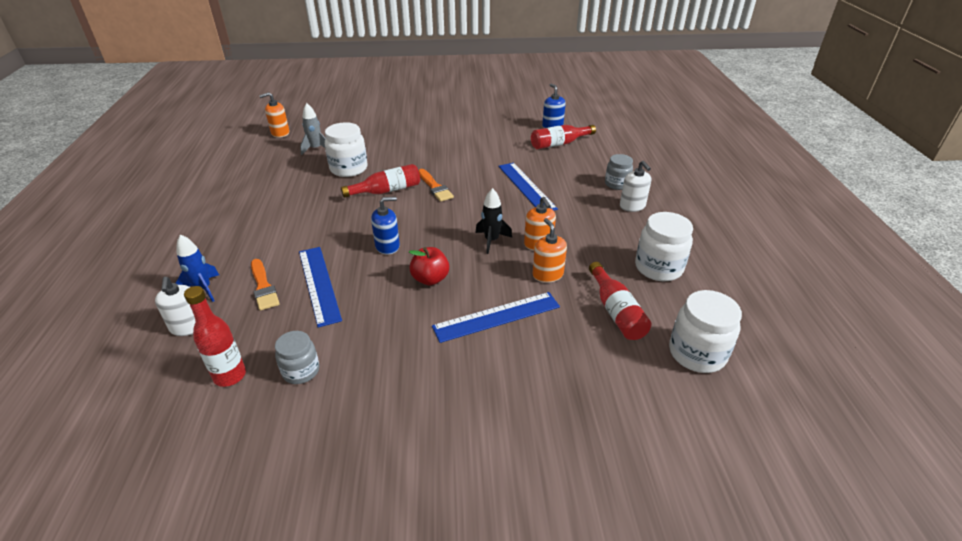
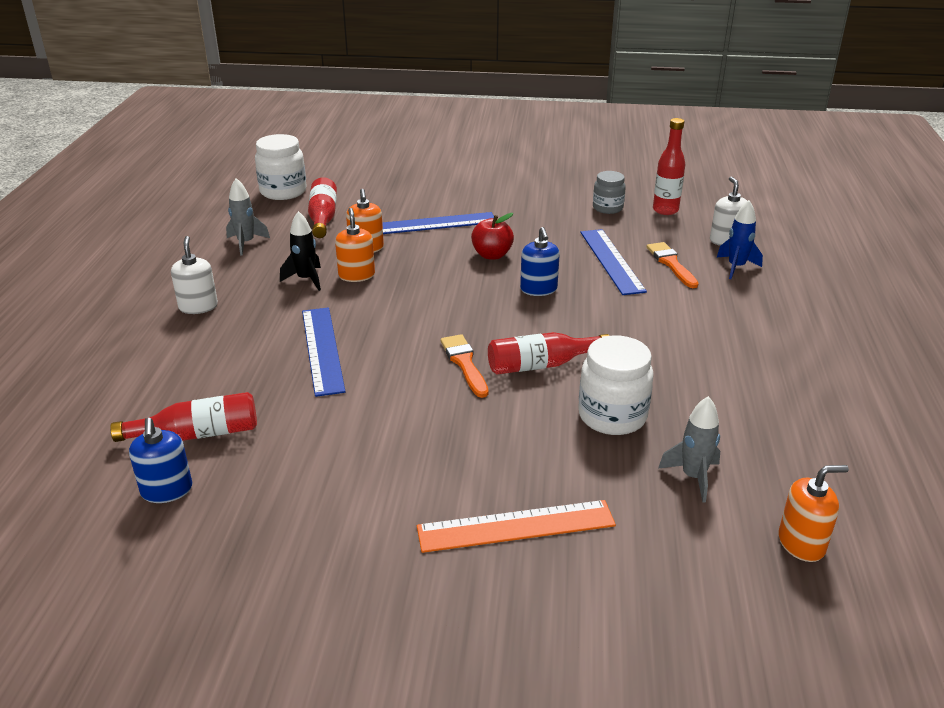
camera: 170 degrees left, 5 degrees down
(387, 246) = (538, 289): blue soap dispenser -> blue soap dispenser turned 90 degrees counterclockwise
(399, 128) = (516, 526): none -> orange ruler
(491, 240) = (410, 284): black rocket -> black rocket (306, 279)
(617, 184) = (183, 340): grey jar -> none
(658, 268) = (246, 243): white jar -> grey rocket

